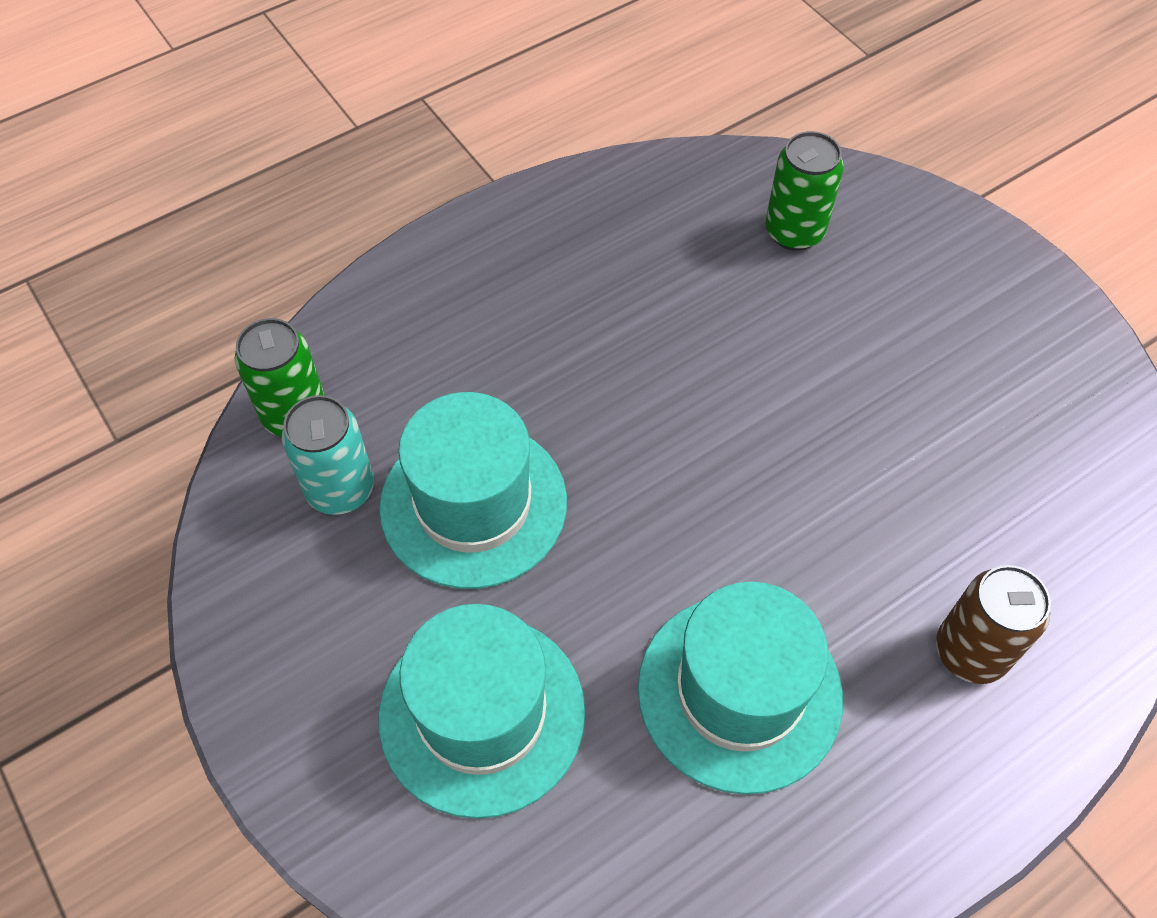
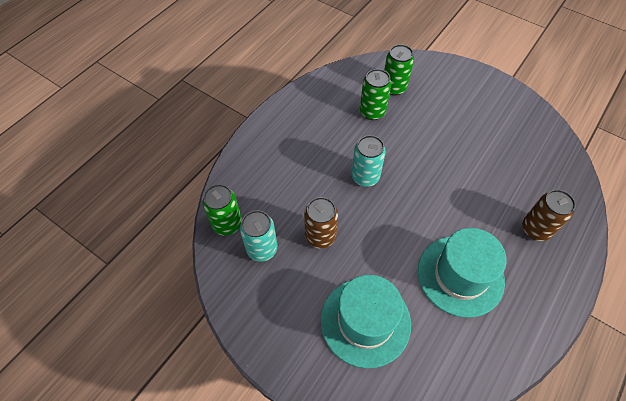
camera: 20 degrees left, 0 degrees up
(473, 504) = (320, 236): turquoise hat -> brown can
(632, 409) = (365, 177): none -> turquoise can
(718, 271) = (372, 112): none -> green can

